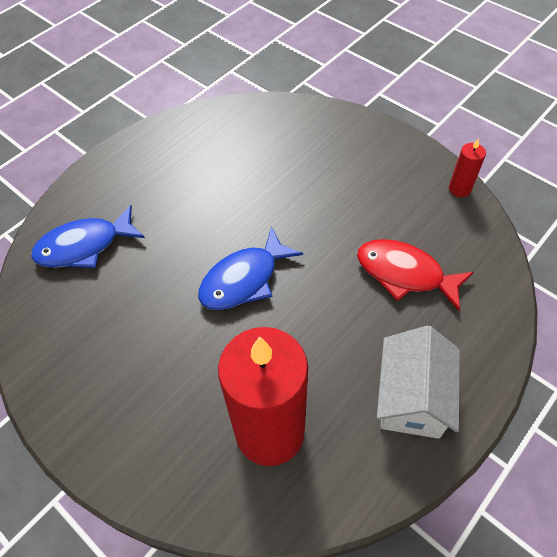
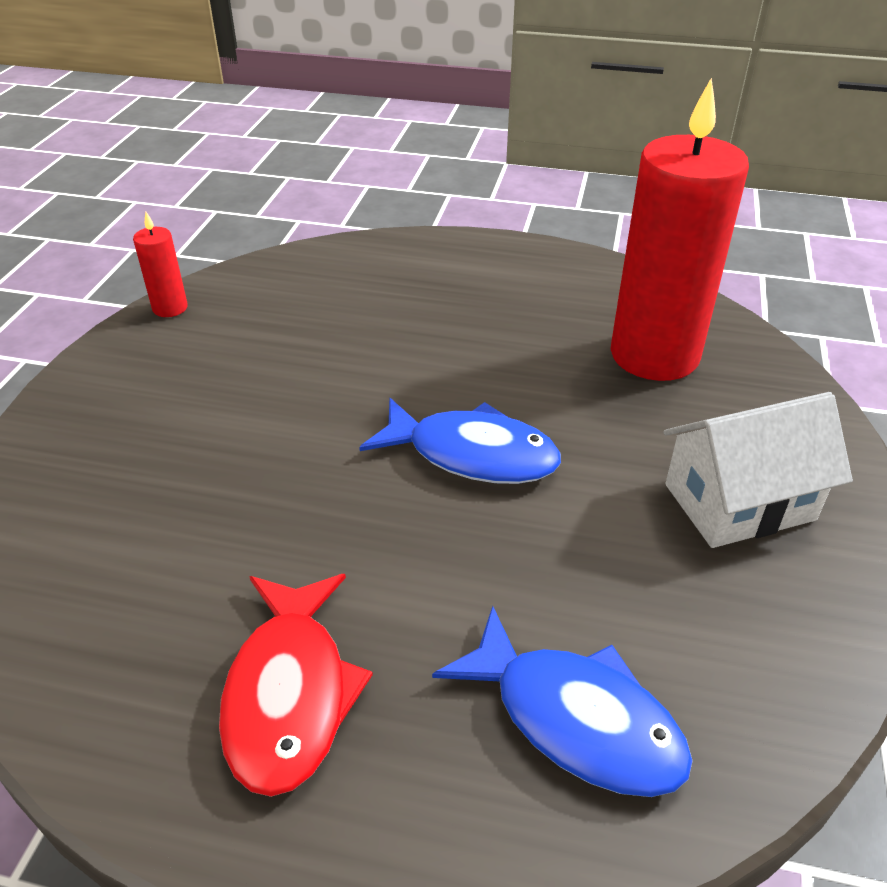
camera: 120 degrees left, 15 degrees down
(405, 274) = (354, 318): red fish -> red fish (290, 693)
(412, 398) = (518, 278): white house -> white house (739, 502)

